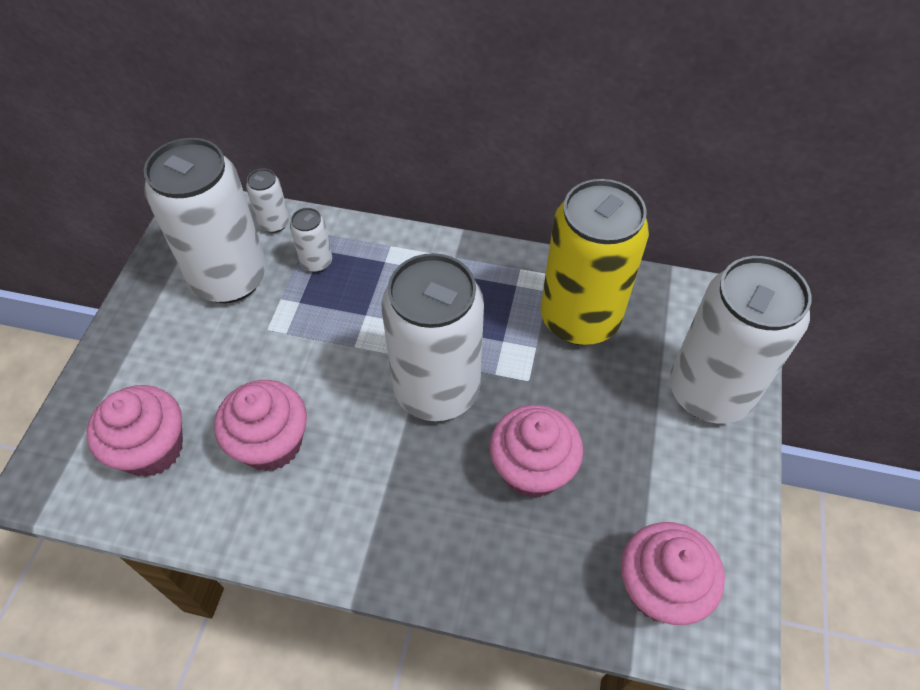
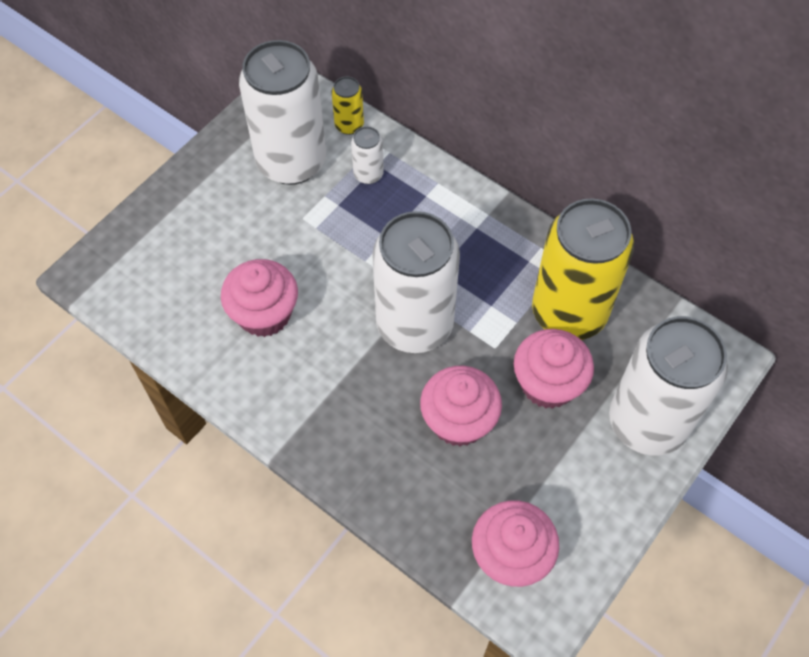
camera: 25 degrees right, 5 degrees up
(152, 448) = (175, 281): pink cupcake -> pink cupcake (548, 384)
(274, 223) = (349, 125): white can -> yellow can

